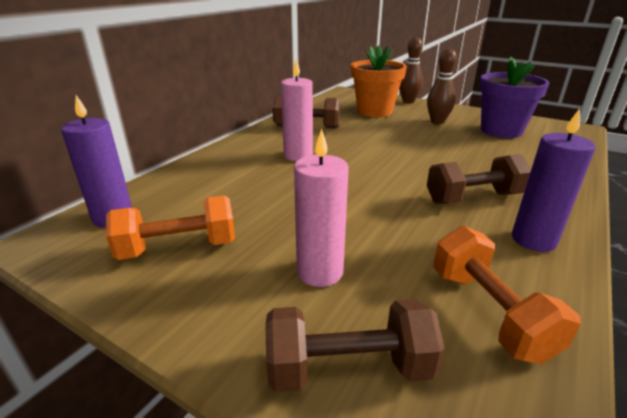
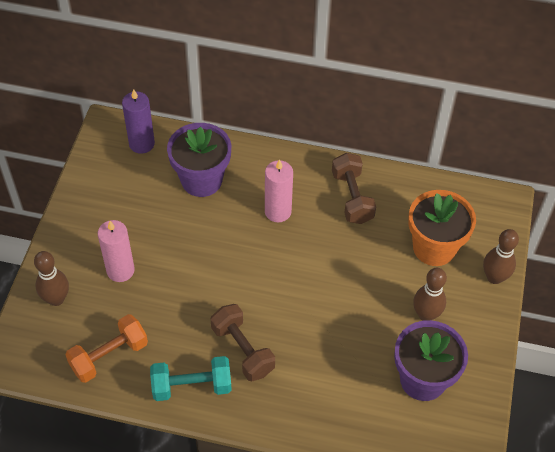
camera: 70 degrees right, 25 degrees up
(179, 248) = (121, 194): orange dumbbell -> none
(219, 186) = (201, 180): none -> purple flower pot
(348, 368) = (56, 299): brown dumbbell -> brown bowling pin
(533, 240) = (192, 386): purple candle -> turquoise dumbbell

